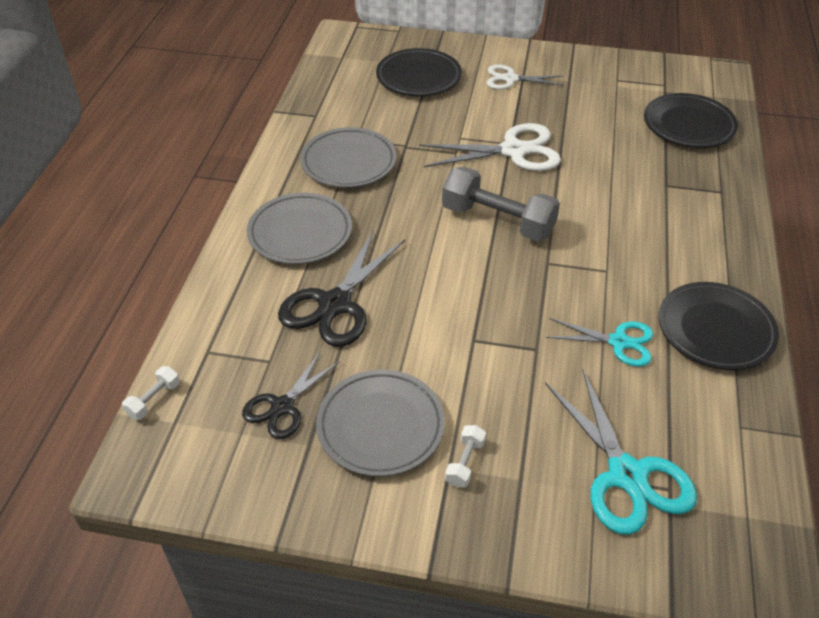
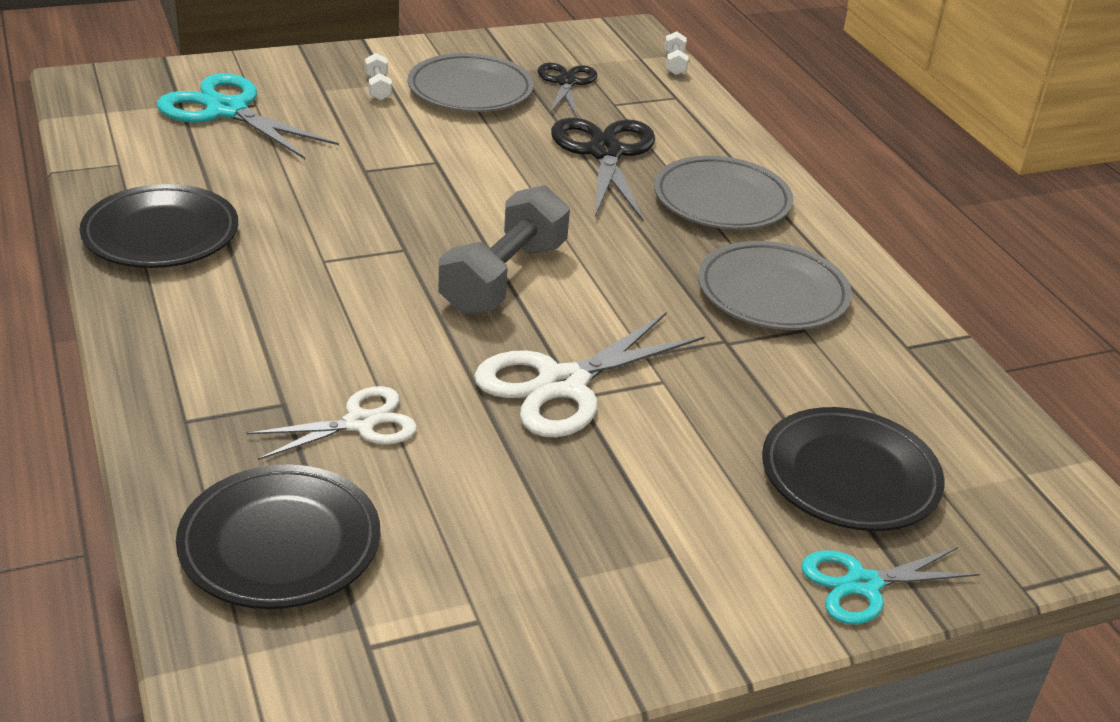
camera: 145 degrees right, 10 degrees down
(498, 221) = (503, 278): grey dumbbell -> grey dumbbell turned 60 degrees counterclockwise
(510, 79) = (690, 536): white scissors -> white scissors (360, 423)
(618, 342) = (276, 196): turquoise scissors -> turquoise scissors (863, 584)

